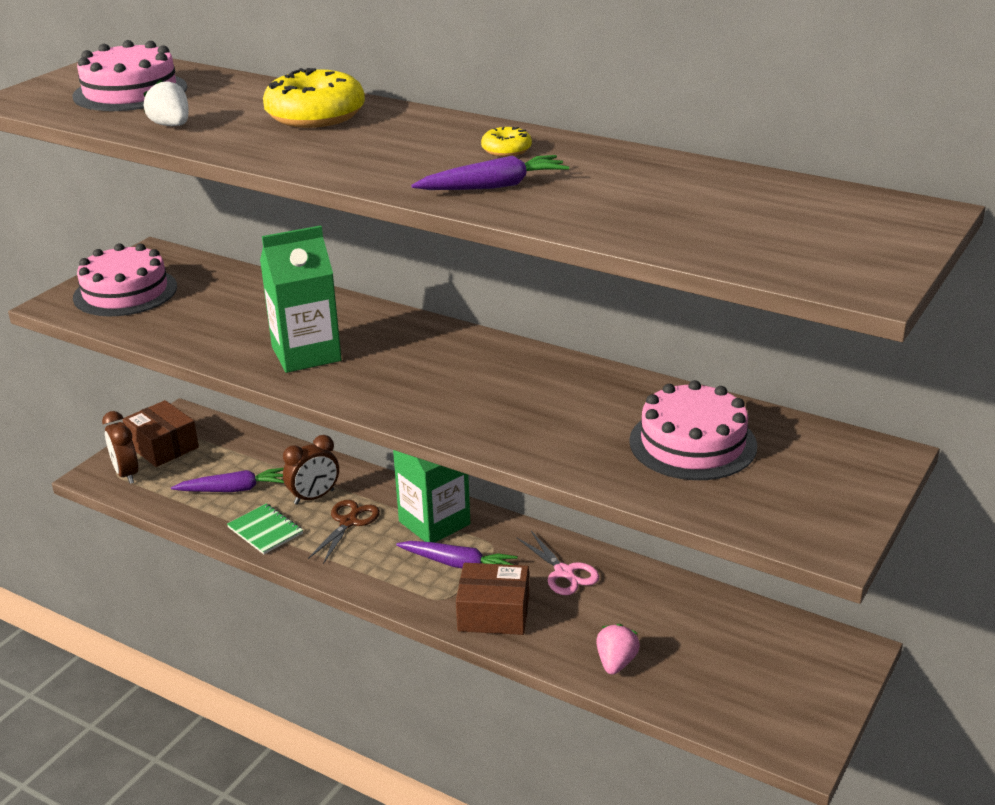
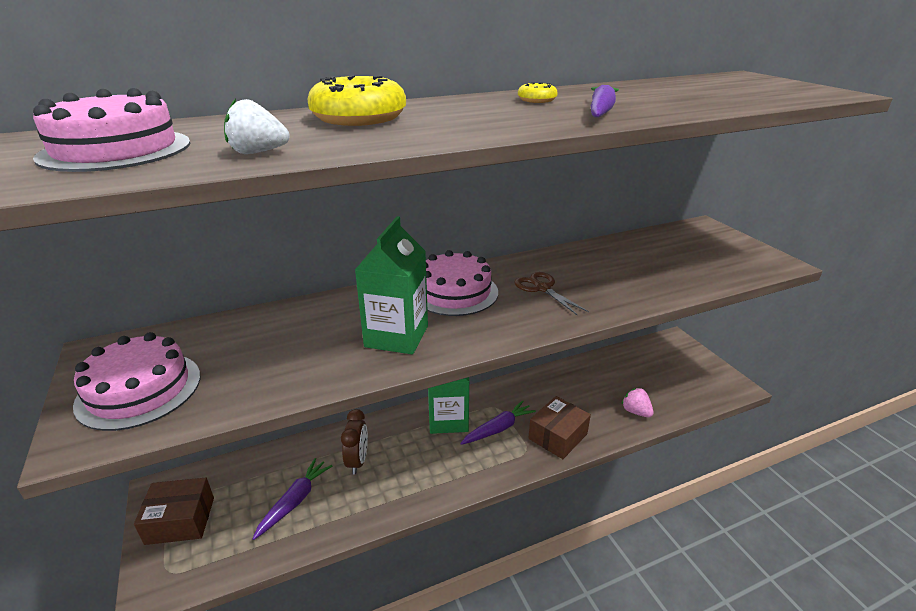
camera: 55 degrees left, 0 degrees up
(126, 474) = (182, 564): brown clock -> none
(265, 530) = (366, 505): green notebook -> none
(349, 522) = (404, 456): brown scissors -> brown scissors (541, 288)
(565, 573) = (545, 393): pink scissors -> none
(692, 443) = (656, 258): pink cake -> pink cake (454, 292)

